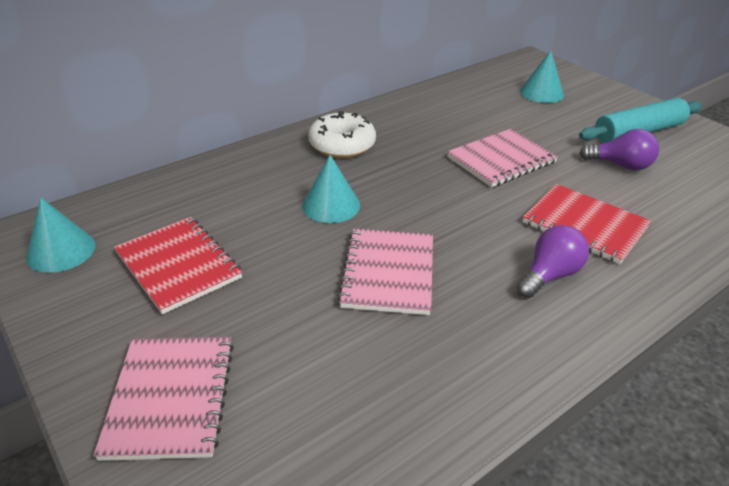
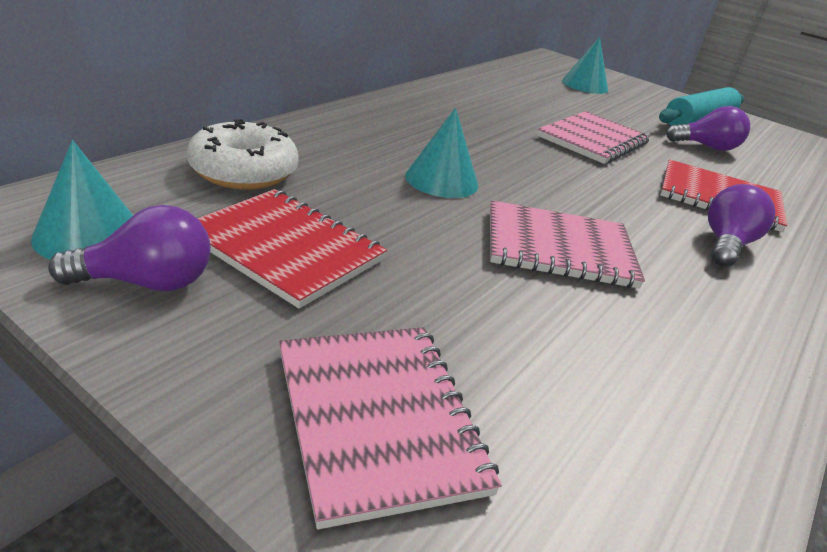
camera: 20 degrees left, 5 degrees down
(80, 288) = (147, 283): none -> purple light bulb
(342, 145) = (412, 122): white donut -> white donut (244, 171)
(388, 273) = (559, 248): pink notebook -> pink notebook turned 75 degrees counterclockwise

